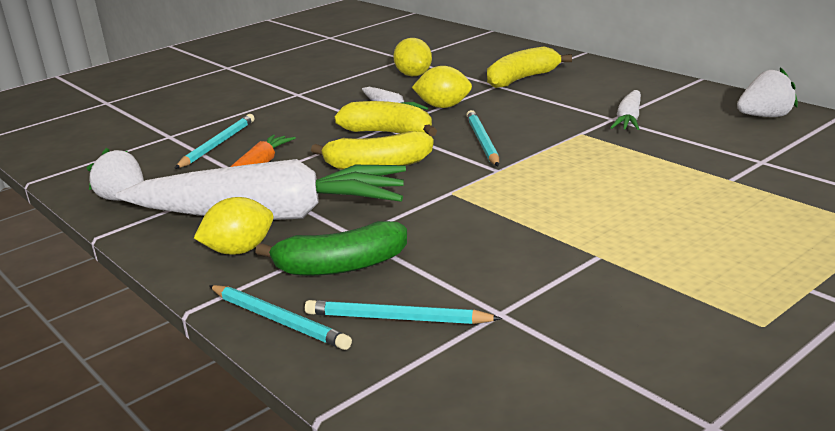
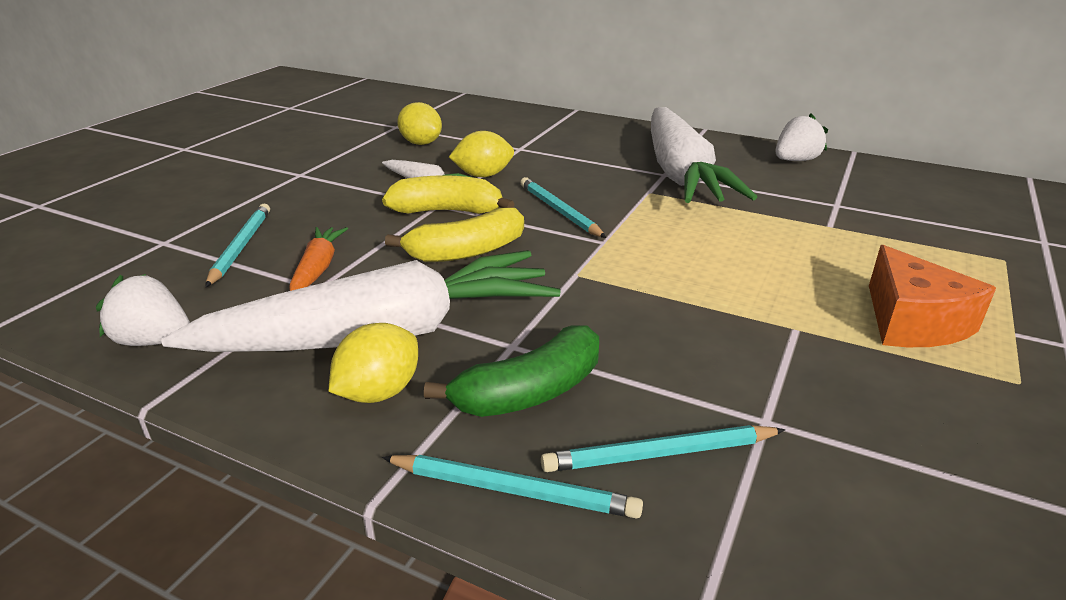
camera: 25 degrees left, 5 degrees up
(522, 79) = (539, 140): yellow banana -> none
(629, 119) = (681, 173): white carrot -> white carrot, size x2.33
(715, 266) = (912, 322): none -> orange cheese

